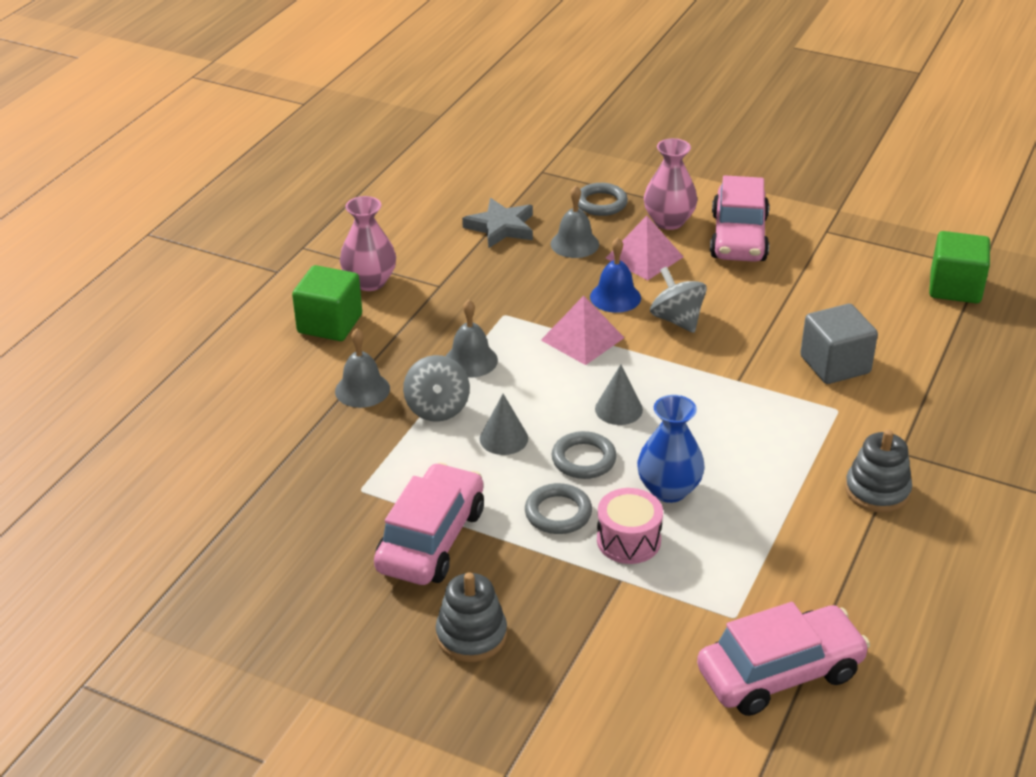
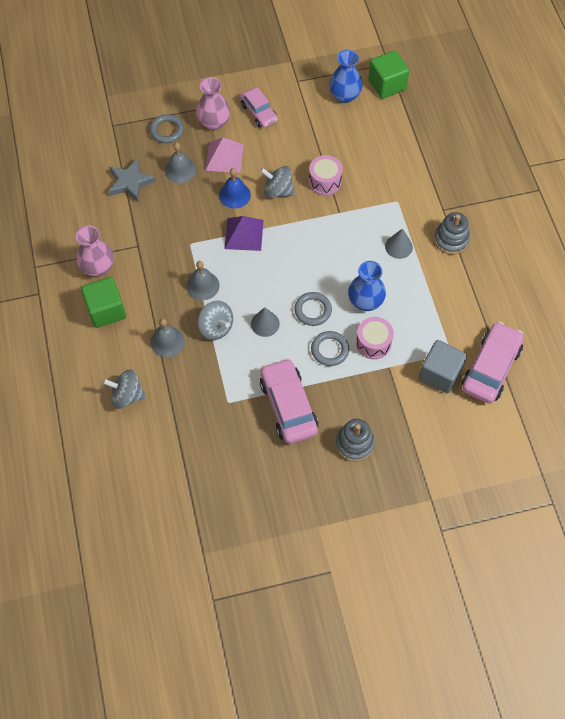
camera: 40 degrees left, 25 degrees up
(252, 414) = (127, 396): none -> grey spinning top
(582, 338) = (244, 234): pink pyramid -> purple pyramid
(618, 409) = (301, 268): grey cone -> grey cone (398, 246)
(739, 237) = (259, 113): pink car -> pink car, size x0.62
(753, 341) = (325, 181): none -> pink drum
(835, 365) = (373, 173): grey cube -> grey cube (440, 374)
(878, 272) = (344, 96): none -> blue vase

